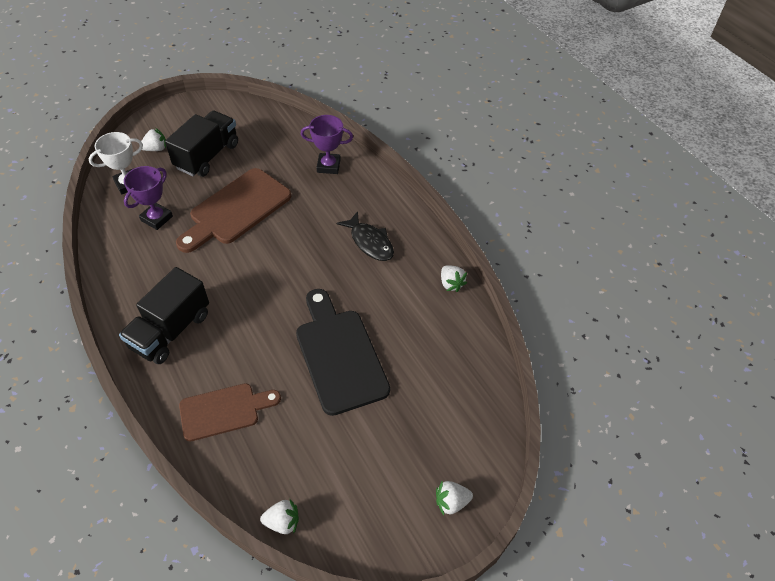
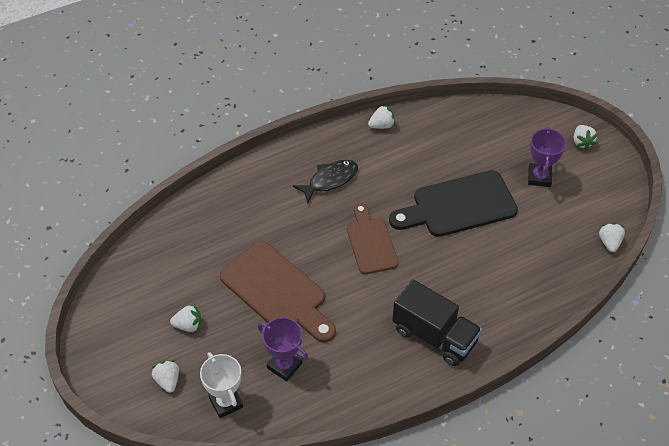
camera: 85 degrees left, 0 degrees up
(207, 156) = (188, 325): black truck -> white strawberry
(224, 411) = (517, 286): brown cutting board -> brown cutting board (370, 242)
(328, 166) = (220, 211): purple trophy -> purple trophy (539, 177)

